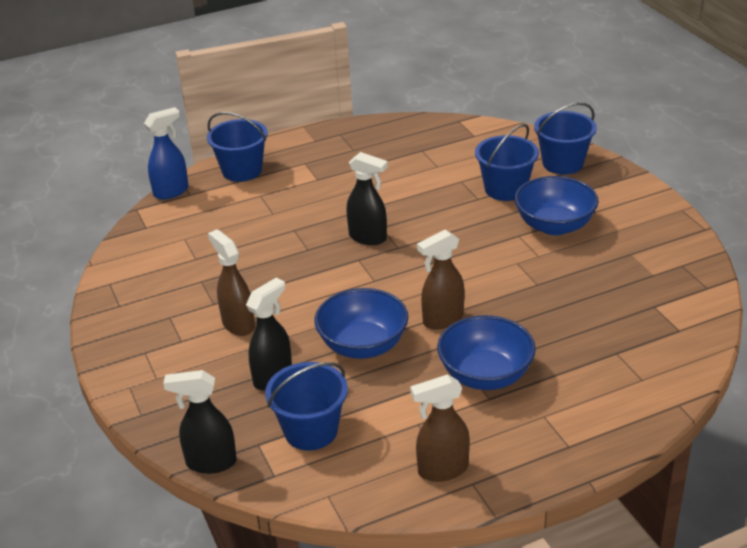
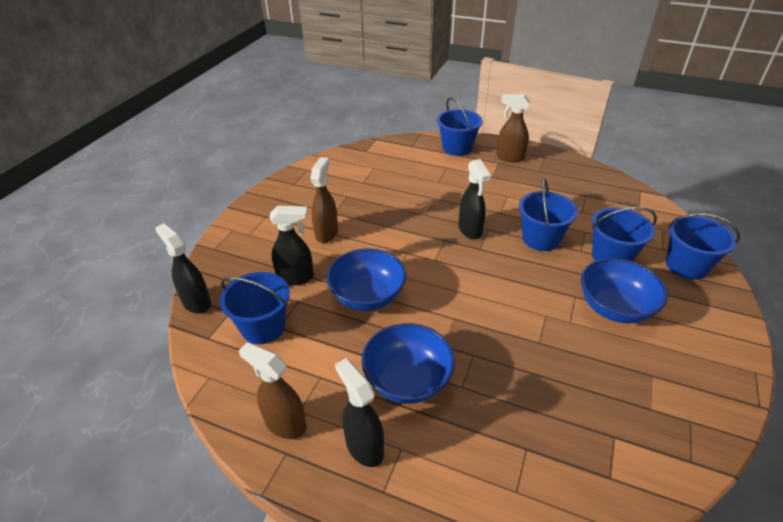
camera: 45 degrees right, 5 degrees up
(171, 191) = (405, 139): blue spray bottle -> none
(435, 208) = (540, 239): none -> blue bucket
(442, 319) = (437, 317): brown spray bottle -> brown spray bottle (509, 157)
(518, 435) = (364, 446): none -> black spray bottle

